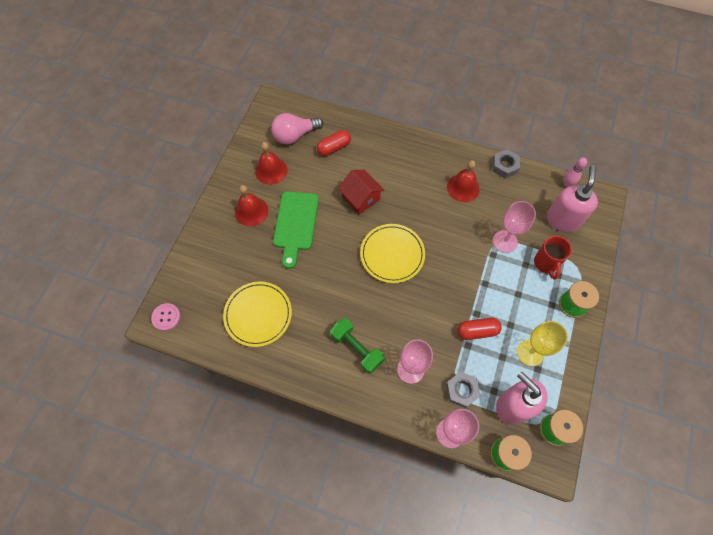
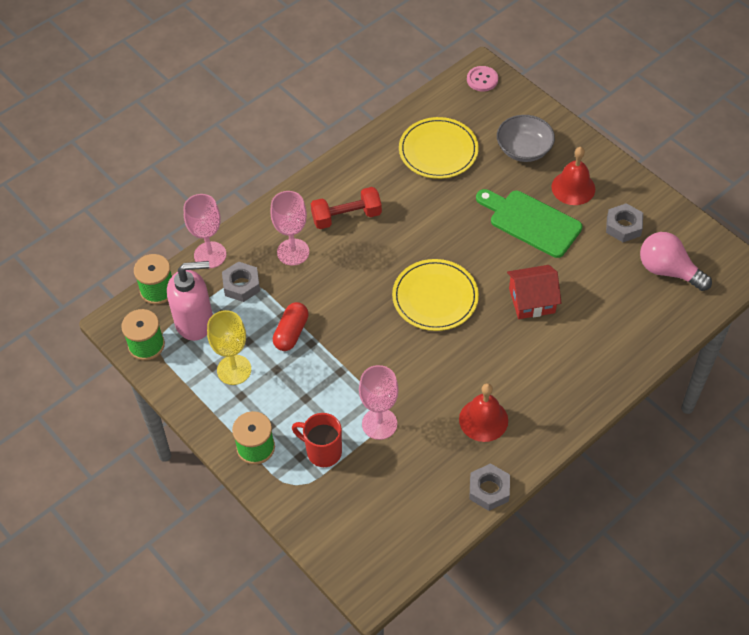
camera: 120 degrees right, 10 degrees down
(229, 256) = (524, 149): none -> grey bowl
(271, 170) = (623, 226): red bell -> grey nut
(295, 135) = (668, 271): pink light bulb -> pink light bulb turned 60 degrees counterclockwise
(334, 148) = (626, 304): red capsule -> none
(357, 348) = (346, 217): green dumbbell -> red dumbbell
(563, 219) = (368, 511): pink soap dispenser -> none
(567, 183) = (417, 553): pink bowling pin -> none

